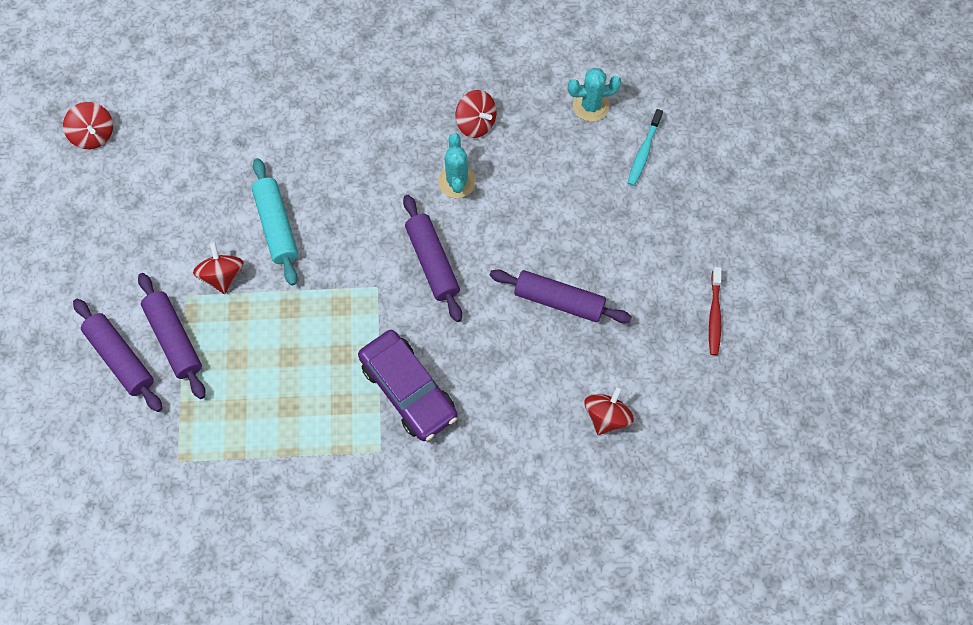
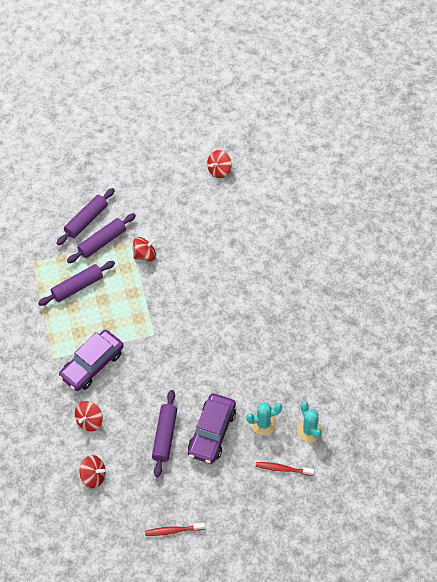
camera: 80 degrees right, 10 degrees down
(276, 226) = (182, 274): turquoise rolling pin -> none
(433, 262) = (176, 360): purple rolling pin -> purple rolling pin (77, 287)
(457, 181) = (234, 362): turquoise cactus -> turquoise cactus (263, 424)
(476, 123) = (278, 365): red spinning top -> red spinning top (90, 421)
(567, 234) = (212, 432): none -> purple car
(643, 152) = (283, 469): turquoise toothbrush -> red toothbrush

